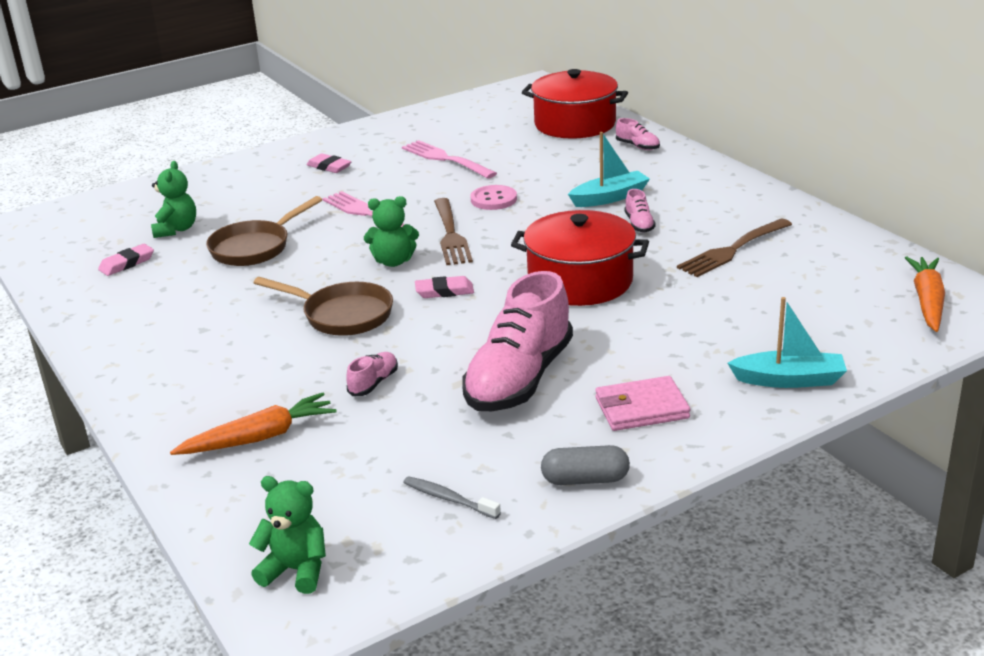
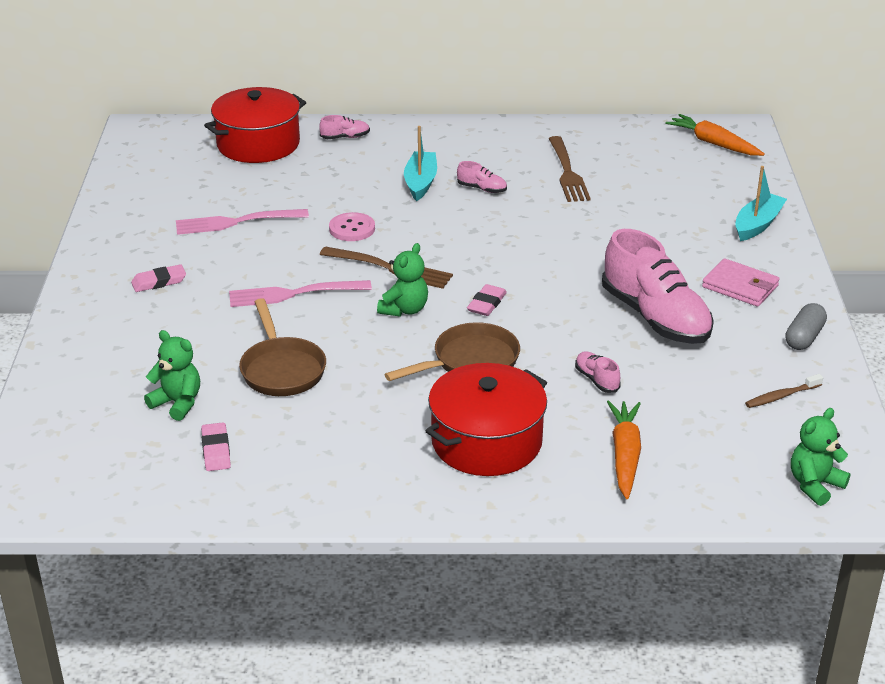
camera: 60 degrees left, 5 degrees up
(448, 499) = (781, 396): grey toothbrush -> brown toothbrush
(580, 281) = (541, 244): red pot -> red pot (486, 441)
(641, 408) = (740, 286): pink wallet -> pink wallet turned 75 degrees counterclockwise

